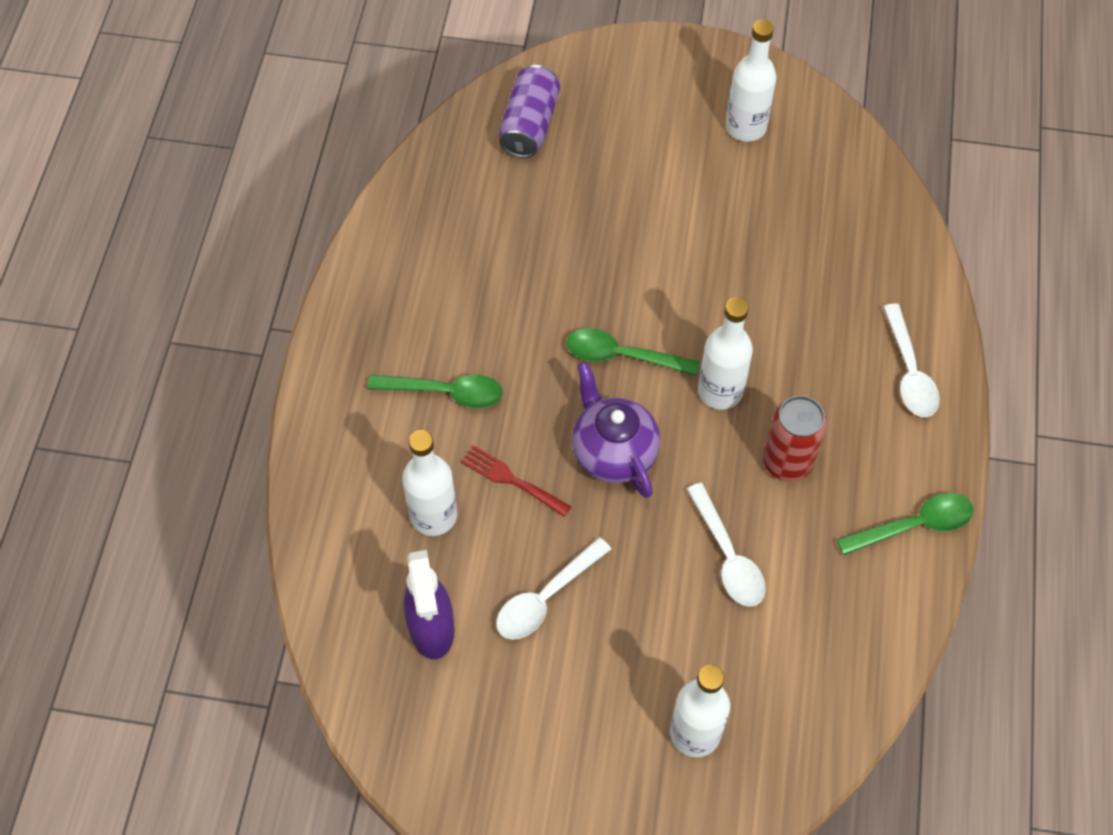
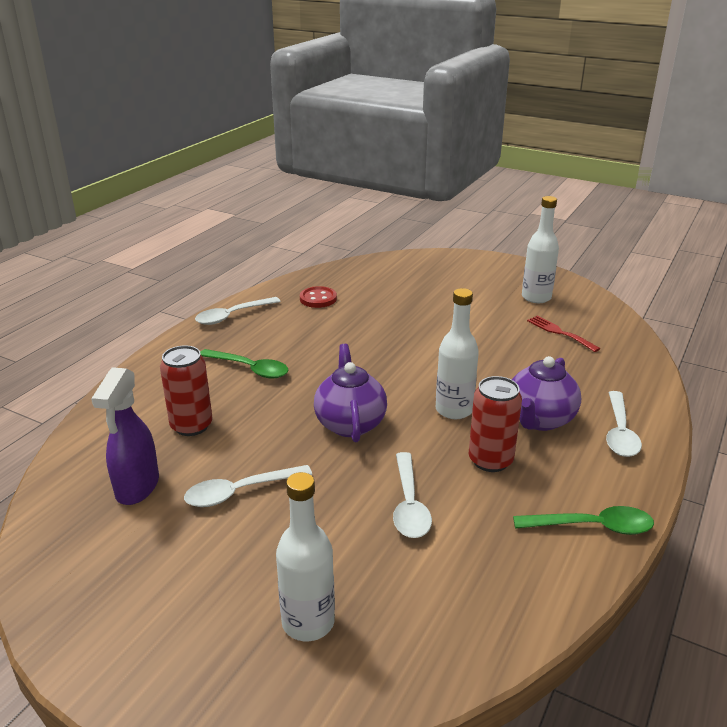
camera: 20 degrees right, 30 degrees down
(362, 289) = (232, 316): none -> white spoon
(433, 515) = (191, 426): white bottle -> red can
(458, 215) = (318, 299): none -> red button
(511, 480) = (263, 420): red fork -> red fork (559, 332)
(529, 125) = (389, 274): purple can -> none
(622, 356) = (388, 377): green spoon -> none
(819, 378) = (539, 420): none -> purple teapot

